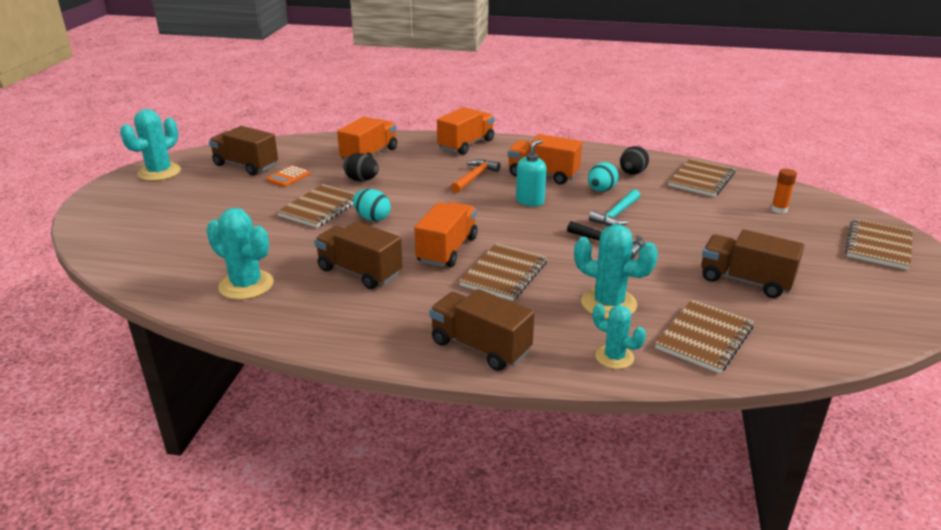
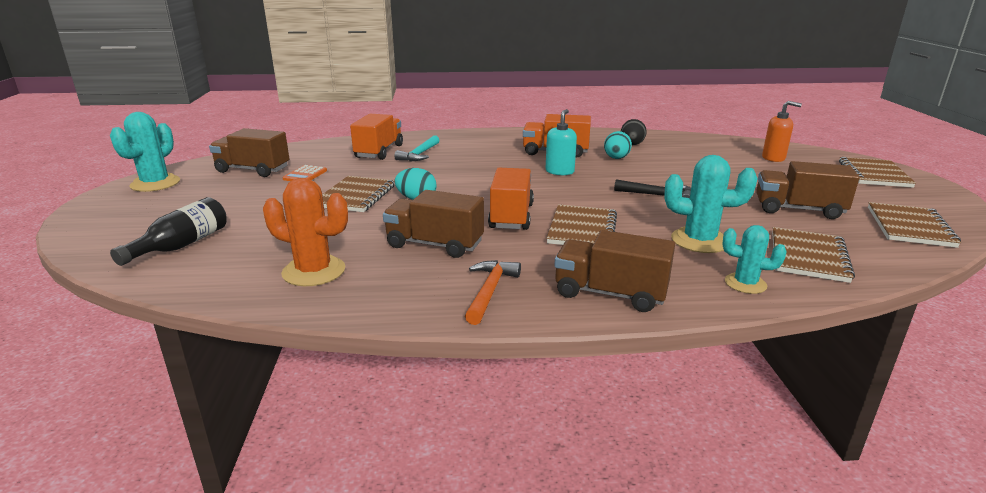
camera: 15 degrees left, 5 degrees down
(155, 243) = (181, 245): none -> black bottle
(246, 285) = (314, 271): turquoise cactus -> orange cactus
(362, 180) = (385, 171): black egg -> none
(466, 145) = (467, 137): orange truck -> none
(474, 177) = (494, 159): orange hammer -> orange hammer (489, 291)
(616, 214) = (645, 174): turquoise hammer -> turquoise hammer (419, 154)
(701, 179) = (692, 144): brown notebook -> brown notebook (909, 227)
(779, 209) = (773, 158): orange glue stick -> orange soap dispenser

